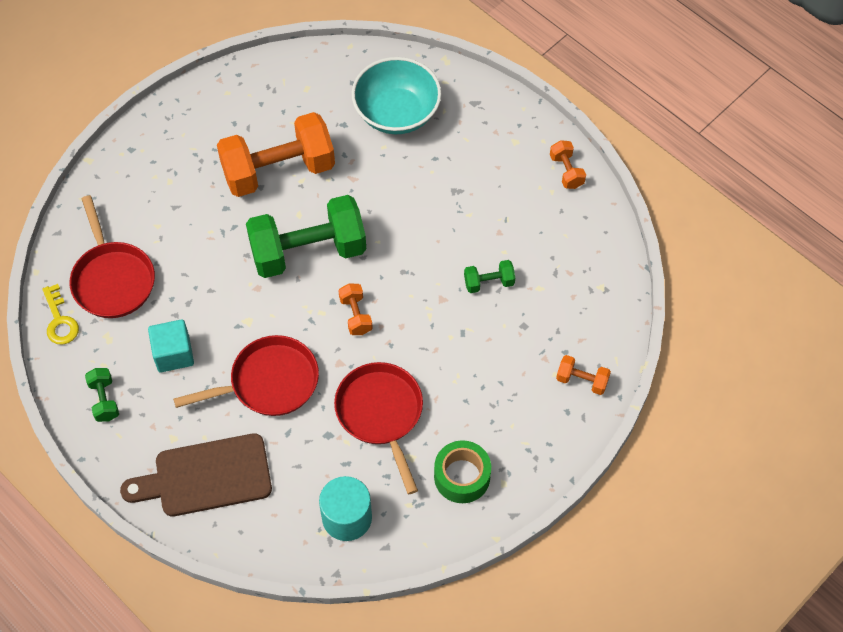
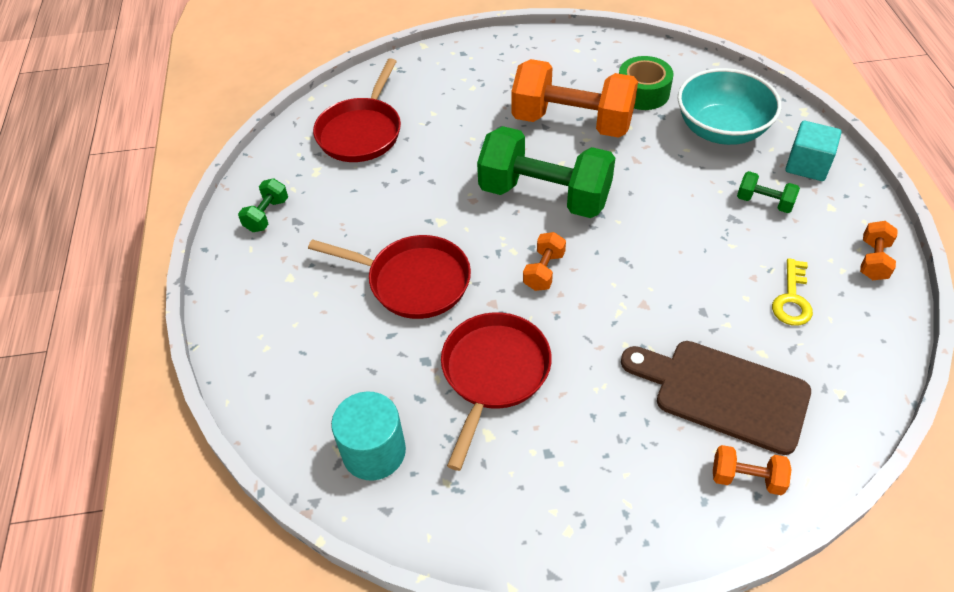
camera: 40 degrees right, 10 degrees down
(60, 320) = (293, 139): yellow key -> yellow key (792, 299)
(173, 354) = (355, 212): turquoise cube -> turquoise cube (807, 165)
(206, 477) = (285, 327): brown cutting board -> brown cutting board (723, 394)
(462, 476) = (527, 491): green tape -> green tape (643, 92)
(489, 282) = (707, 317): green dumbbell -> green dumbbell (764, 202)
(582, 380) = (746, 478): orange dumbbell -> orange dumbbell turned 45 degrees counterclockwise

